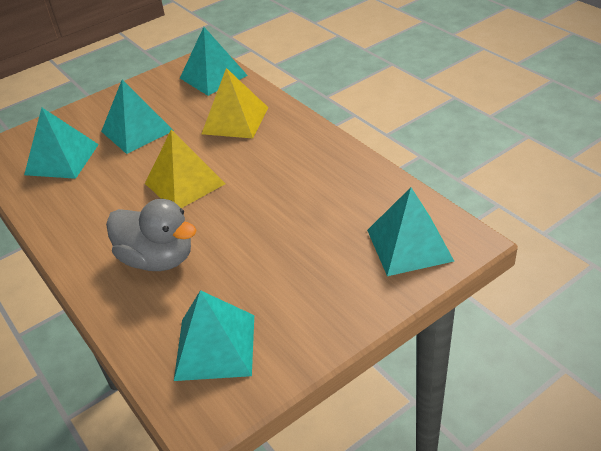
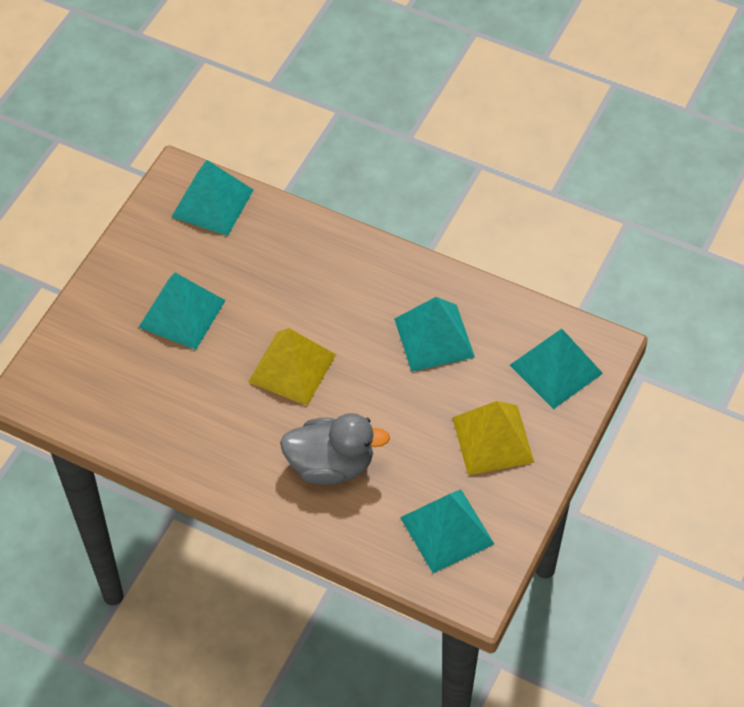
camera: 30 degrees left, 15 degrees up
(62, 159) = (124, 380): turquoise pyramid -> turquoise pyramid (434, 338)
(235, 120) = (287, 264): yellow pyramid -> yellow pyramid (492, 439)

